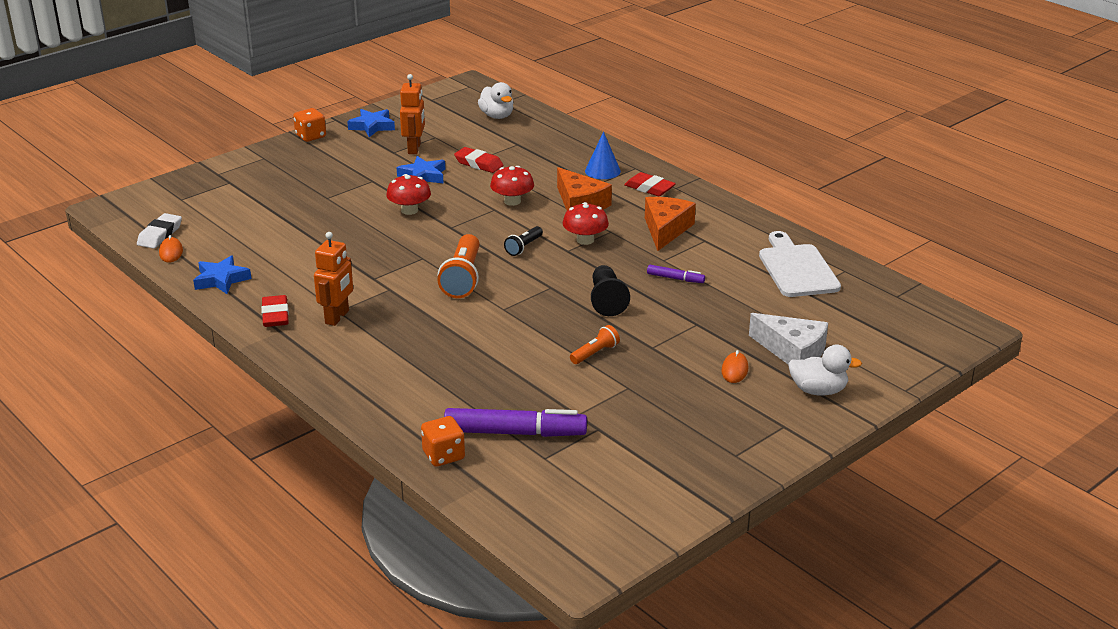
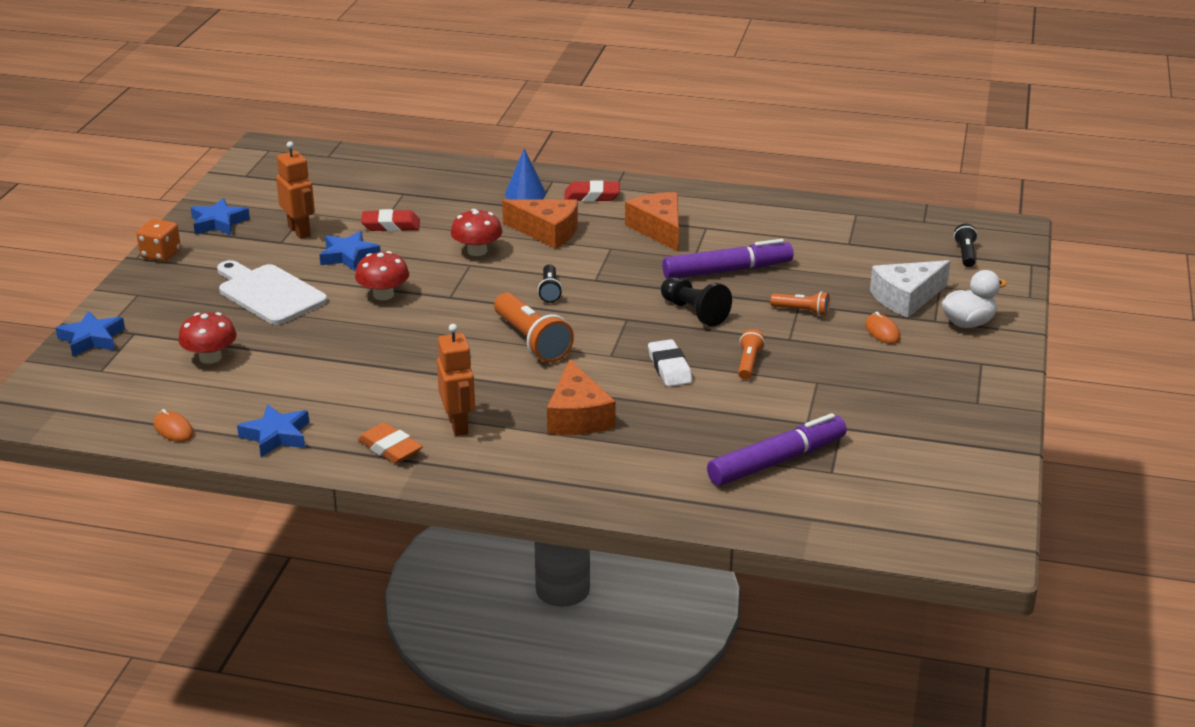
camera: 35 degrees left, 0 degrees up
(160, 235) = (132, 416): white eraser -> white eraser (669, 368)
(202, 177) = (92, 339): none -> blue star
(275, 315) = (390, 448): red eraser -> orange eraser
(421, 342) = (577, 416): none -> orange cheese
(443, 455) = (742, 508): orange dice -> none
(497, 116) = (342, 171): white duck -> none
(585, 240) = (598, 264): red mushroom -> red mushroom (210, 357)
(675, 278) = (727, 271): purple marker -> purple marker, size x2.07
(691, 330) = (802, 311): none -> orange flashlight
(793, 351) = (906, 298): white cheese -> white cheese turned 150 degrees clockwise
(796, 268) = (816, 225): white cutting board -> white cutting board (268, 293)
(896, 335) = (965, 254): none -> black flashlight

